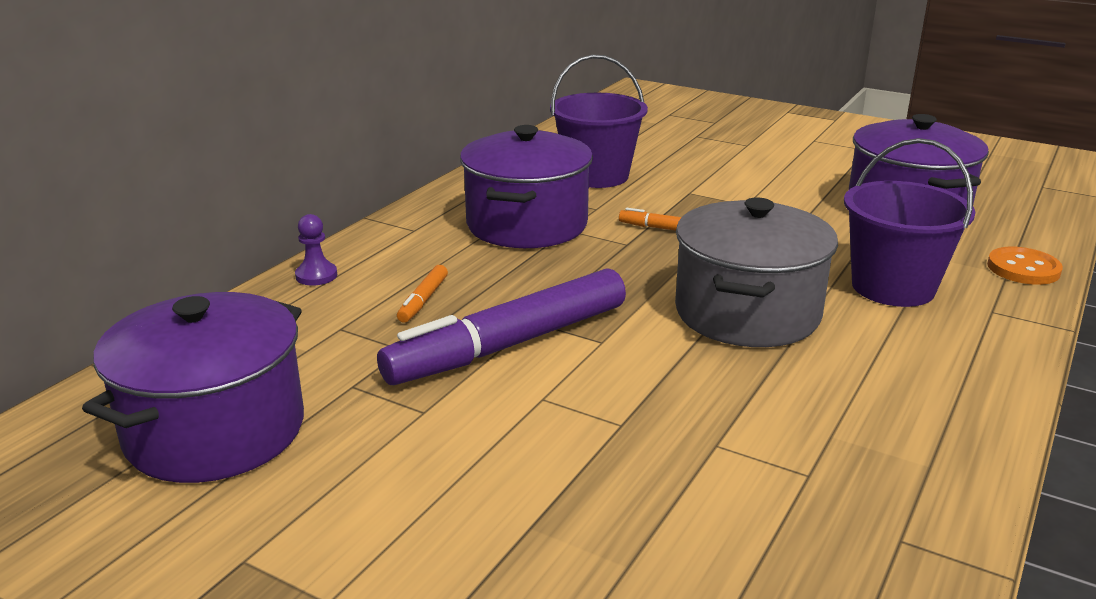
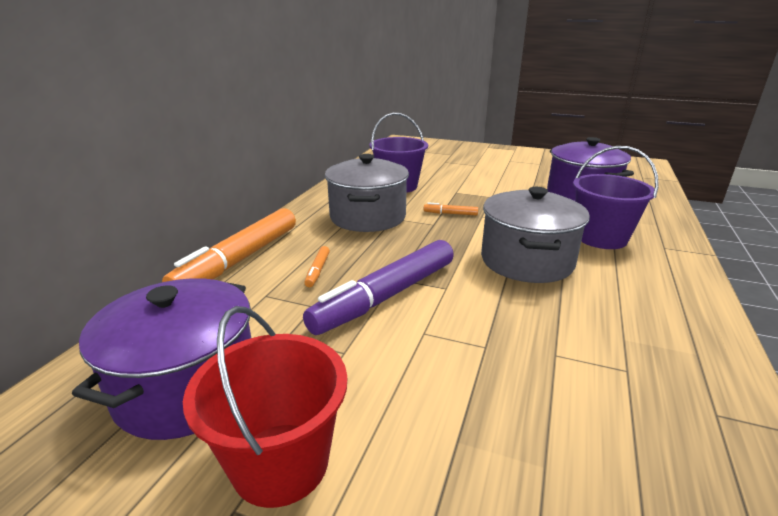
camera: 10 degrees left, 0 degrees up
(307, 522) = (280, 463): none -> red bucket
(316, 276) = (239, 260): purple pawn -> orange marker
(527, 225) = (367, 217): purple pot -> grey pot
(1023, 269) = (664, 221): orange button -> none

